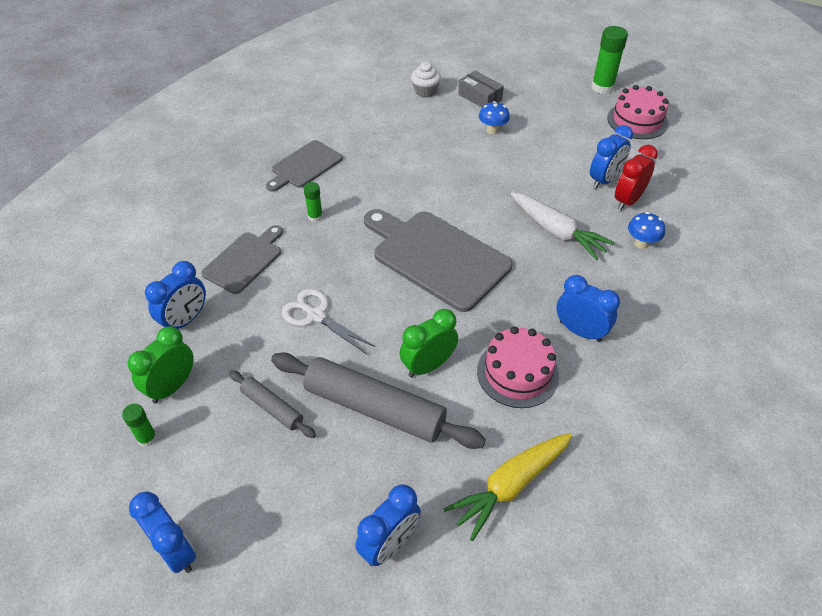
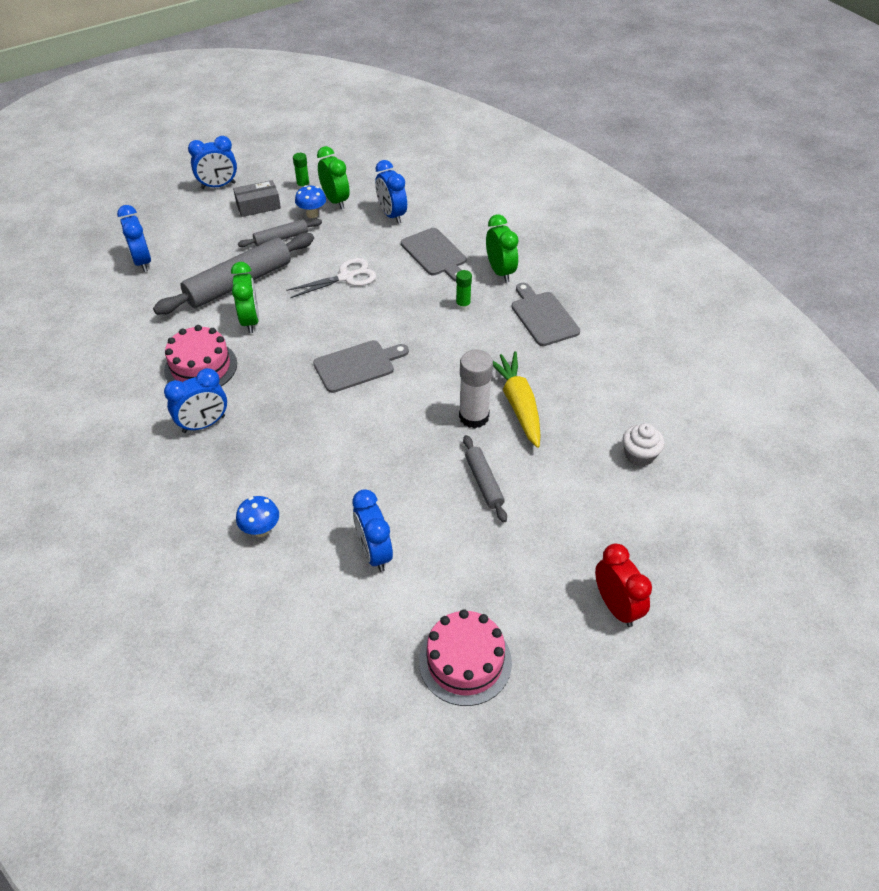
camera: 115 degrees right, 0 degrees up
(253, 207) = (500, 271): none -> green clock
(436, 257) = (357, 365): grey cutting board -> grey cutting board, size x0.59
(446, 171) = (474, 417): none -> white glue stick
(480, 97) = (602, 505): grey box -> grey box (258, 206)
(492, 130) = (525, 487): blue mushroom -> blue mushroom (312, 214)
(503, 149) = (484, 482): none -> grey rolling pin
(510, 486) = (124, 326): yellow carrot -> yellow carrot (518, 404)
(557, 232) = (326, 466): white carrot -> none
(602, 87) = (564, 664): green glue stick -> none
(628, 201) = (328, 556): red clock -> red clock (616, 606)

